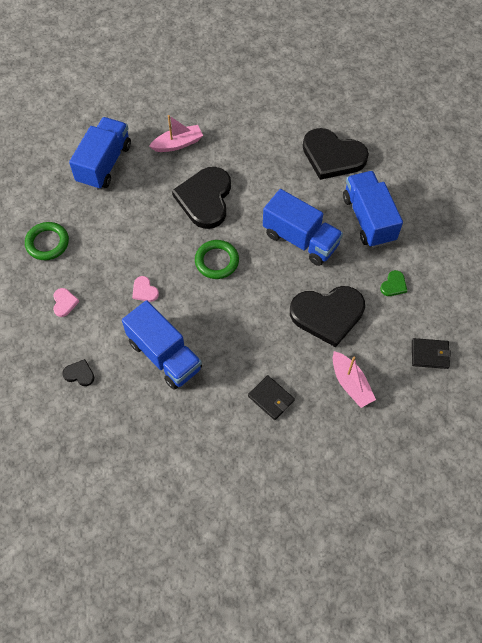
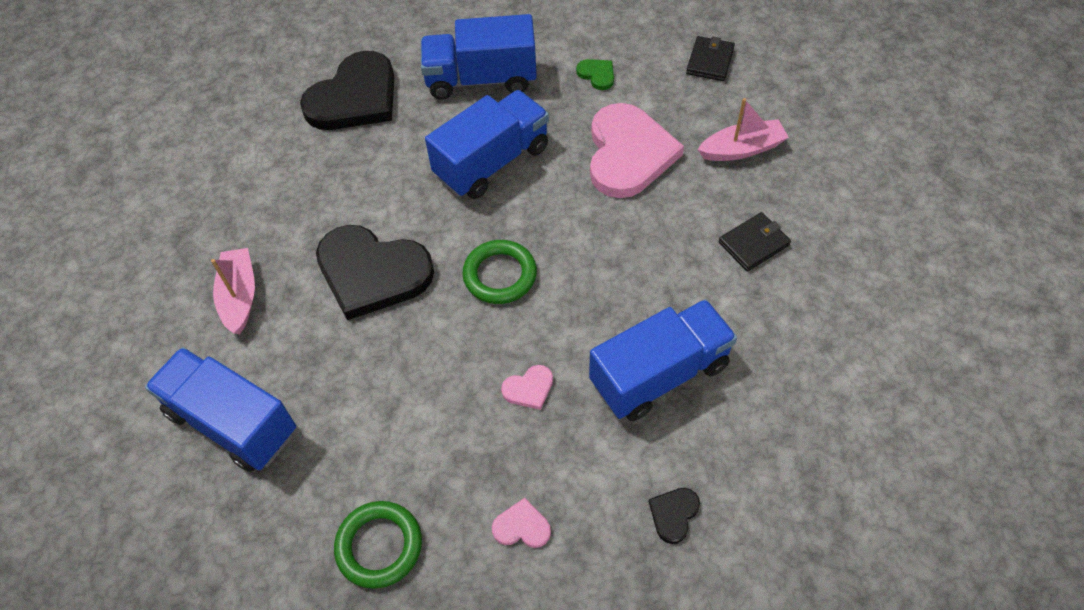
camera: 75 degrees left, 5 degrees down
(327, 315) = (628, 154): black heart -> pink heart

